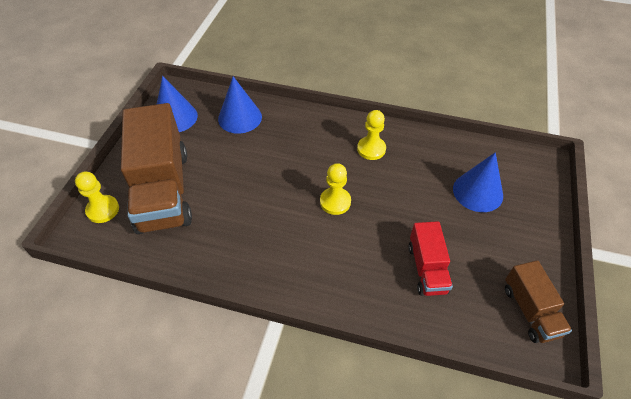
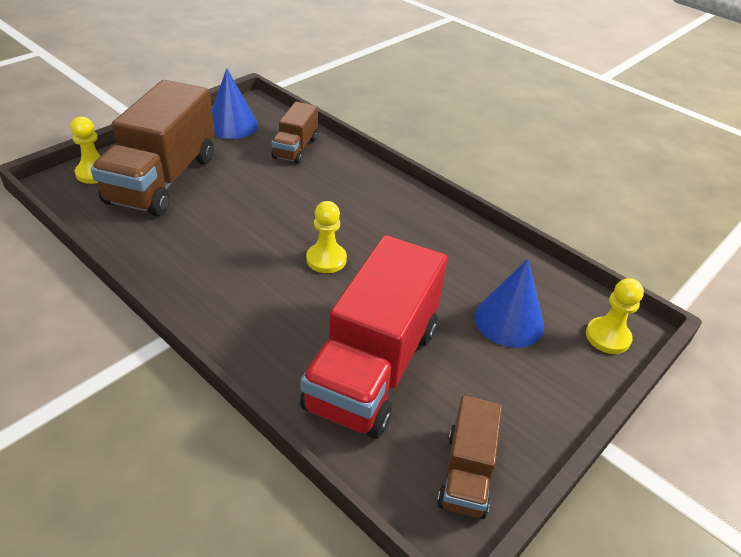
camera: 25 degrees right, 10 degrees down
(240, 117) = (295, 148): blue cone -> brown truck
(371, 149) = (413, 228): yellow pawn -> yellow pawn (607, 337)
(427, 268) = (373, 367): red truck -> red truck, size x1.96

